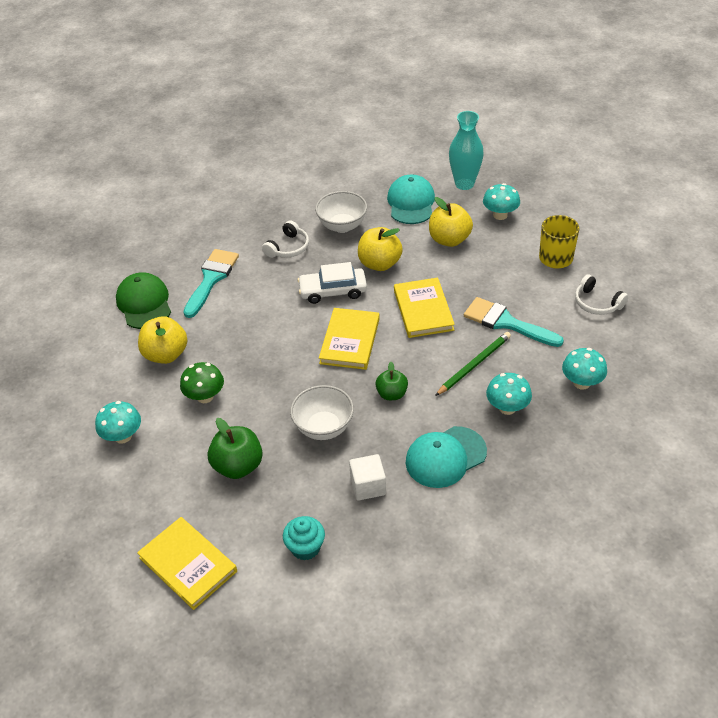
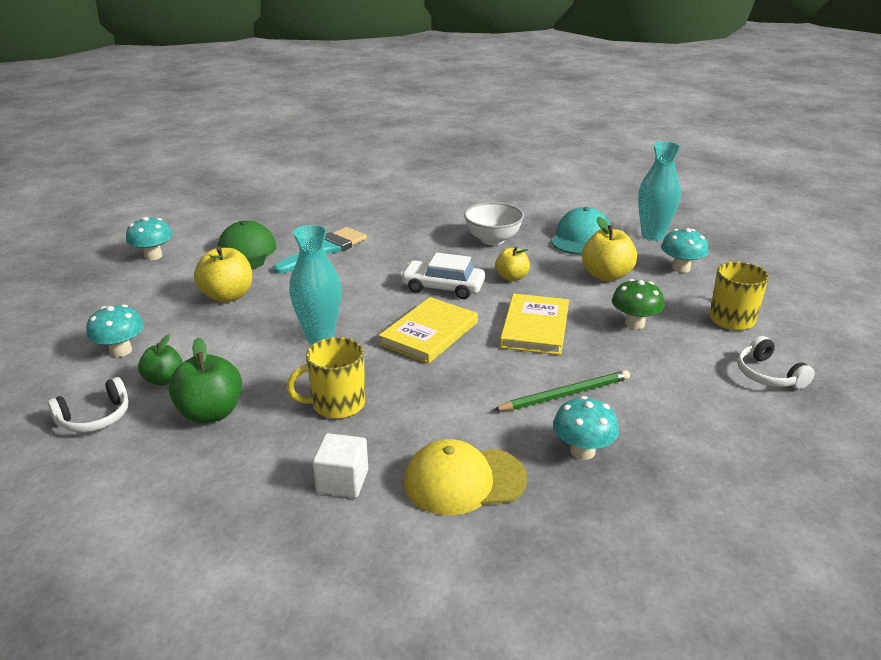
camera: 20 degrees right, 15 degrees down
(188, 564) = (65, 494): yellow book -> none
(205, 396) = (233, 340): green mushroom -> green mushroom (634, 323)
(269, 371) = (320, 336): none -> turquoise vase
(288, 247) = (422, 244): white headphones -> white headphones (95, 417)
(305, 548) = (212, 524): turquoise cupcake -> none
(323, 427) = (336, 405): white bowl -> yellow mug
(379, 264) = (512, 277): yellow apple -> yellow apple, size x0.64
(392, 394) = (442, 395): green apple -> green apple (164, 379)
(445, 457) = (464, 481): turquoise cap -> yellow cap
(506, 323) = (632, 364): turquoise brush -> none
(581, 383) = (704, 453): turquoise mushroom -> turquoise mushroom (153, 256)

